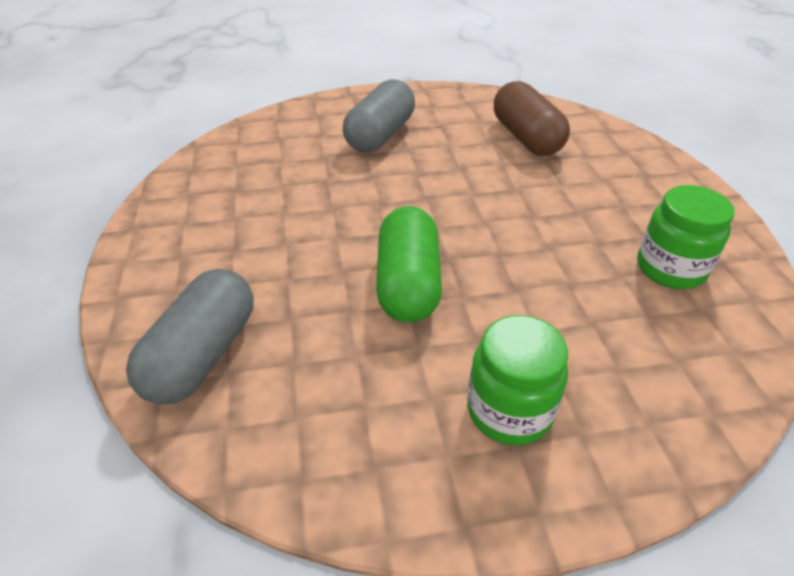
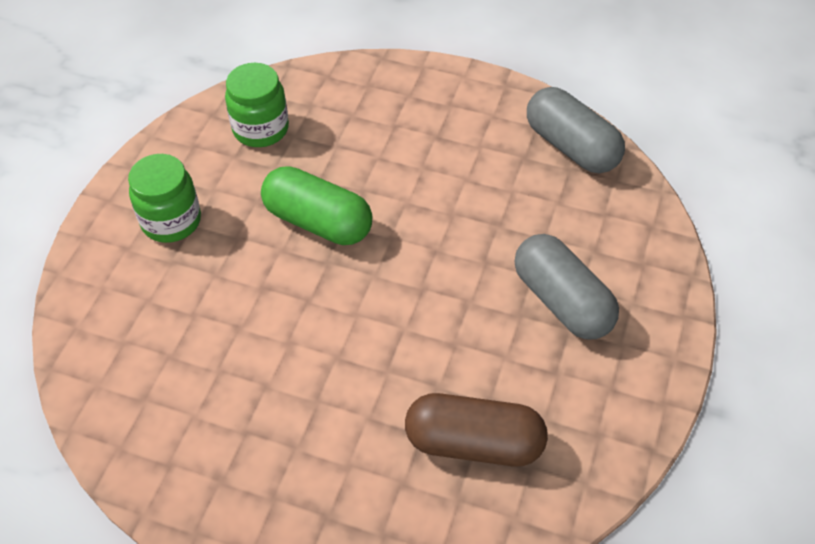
camera: 120 degrees right, 10 degrees up
(202, 355) = (334, 96): grey capsule -> grey capsule (571, 147)
(670, 268) = (195, 413): green jar -> green jar (261, 129)

